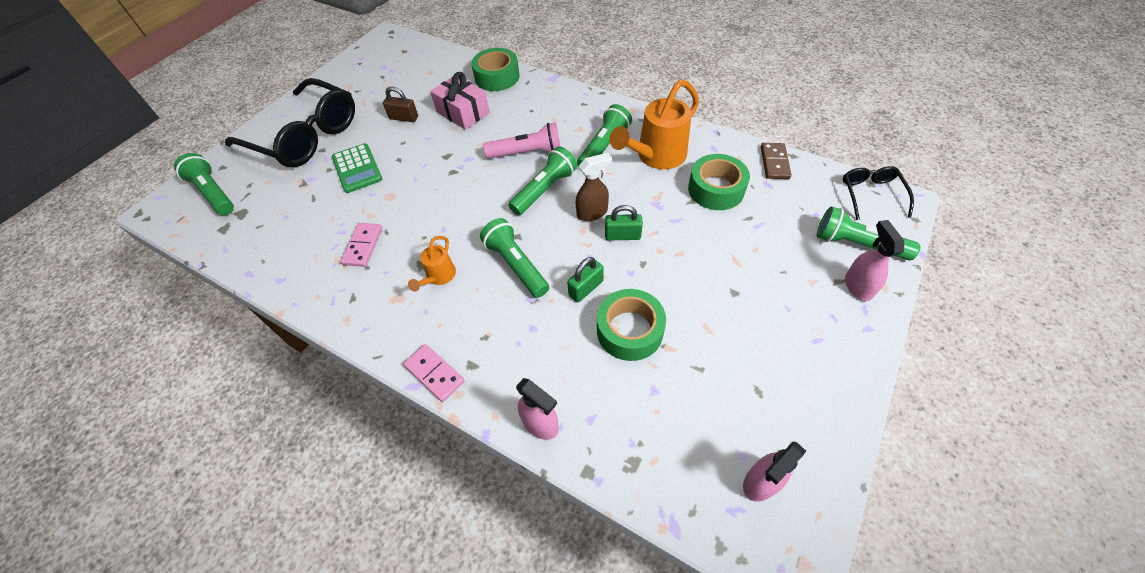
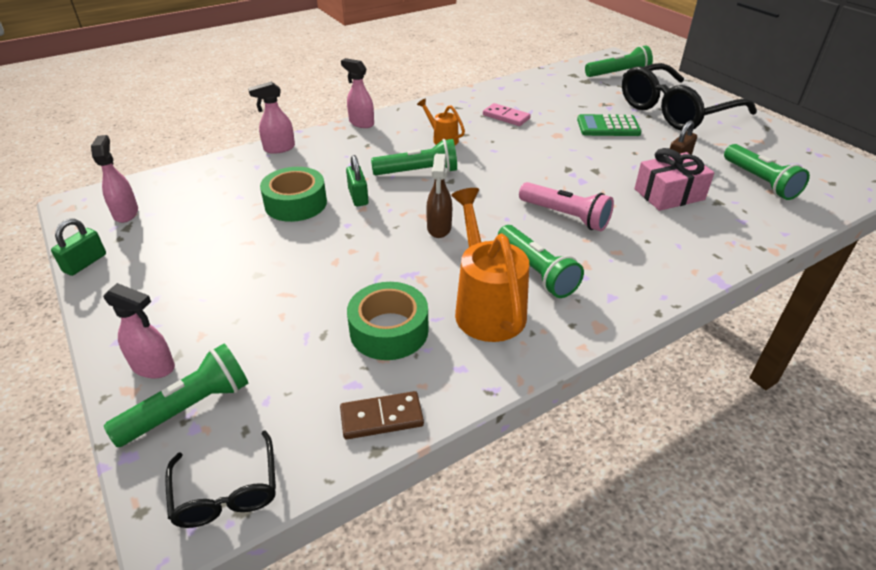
camera: 115 degrees right, 15 degrees down
(434, 373) = (361, 123): pink domino -> pink spray bottle
(497, 77) = (739, 234): green tape -> none
(527, 153) = (565, 216): pink flashlight -> pink flashlight turned 75 degrees counterclockwise
(544, 190) = (497, 210): green flashlight -> green flashlight (760, 181)
(622, 235) = (392, 235): green padlock -> green padlock (85, 263)
(774, 162) = (381, 417): brown domino -> brown domino turned 45 degrees counterclockwise
(871, 195) = (226, 491): black glasses -> black glasses turned 45 degrees clockwise

